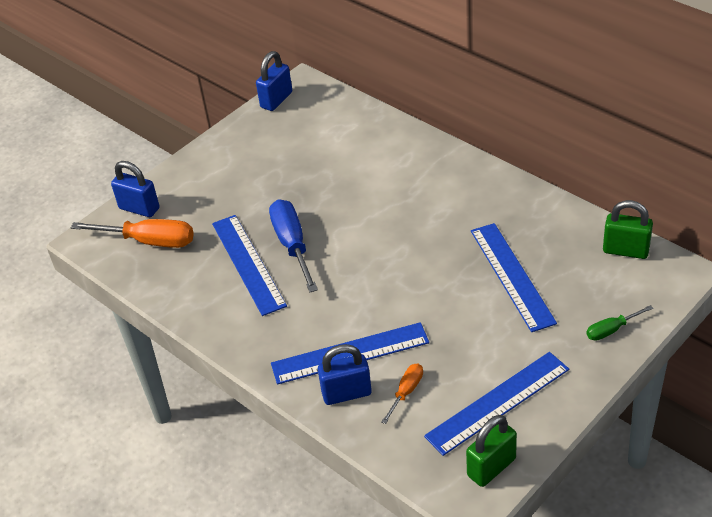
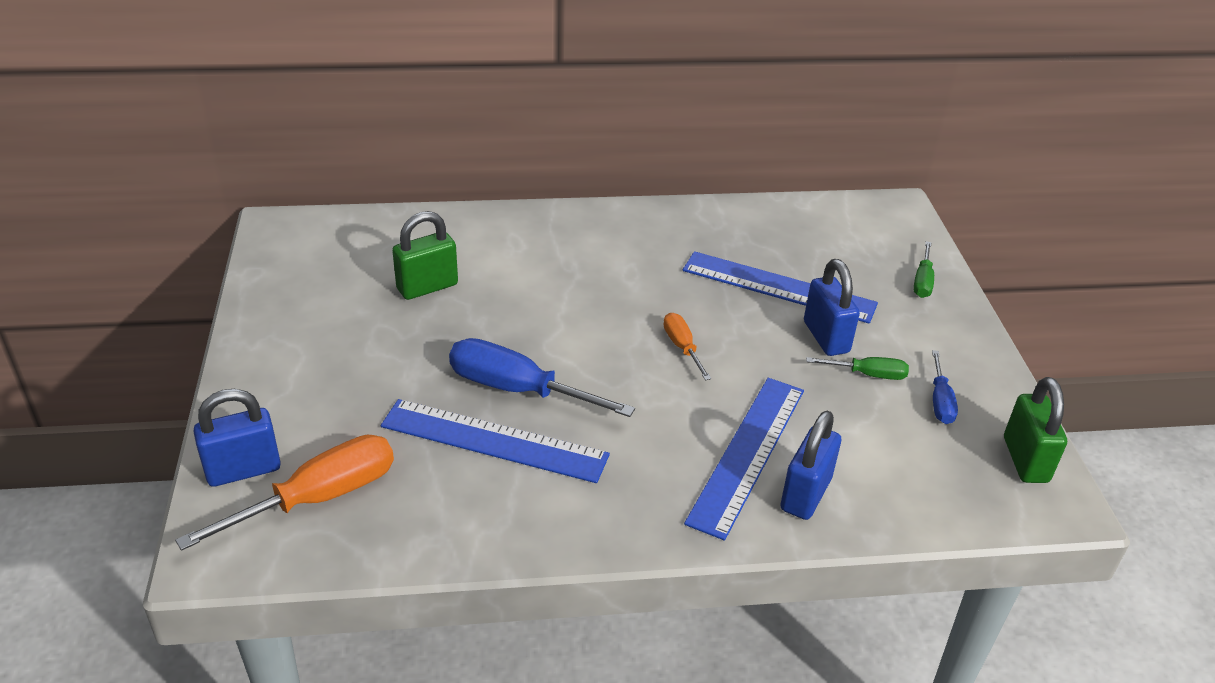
camera: 55 degrees left, 5 degrees down
(276, 100) = (268, 257): blue padlock -> blue padlock (826, 337)
(406, 392) = (855, 450): orange screwdriver -> orange screwdriver (682, 347)
(480, 359) = (867, 374): none -> green screwdriver
(498, 402) = (940, 401): blue ruler -> blue screwdriver
(625, 250) = (832, 214): green padlock -> green padlock (427, 287)

